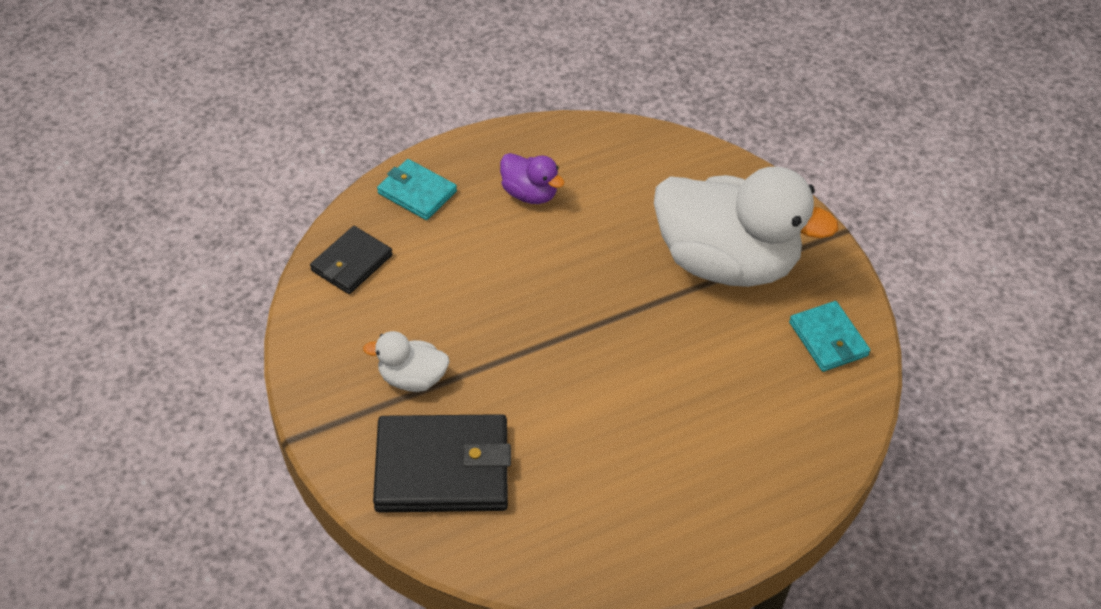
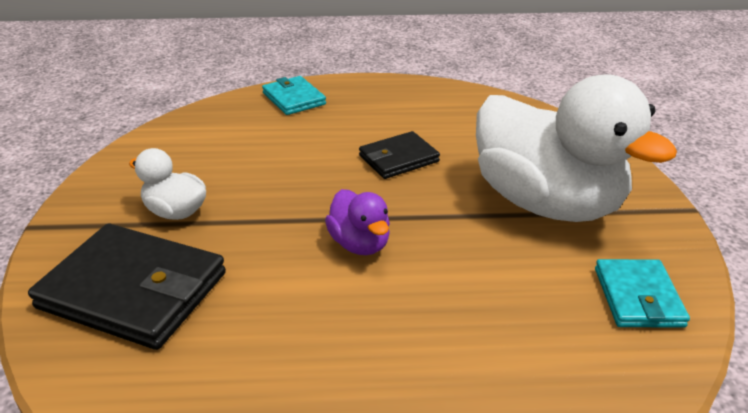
camera: 25 degrees right, 15 degrees down
(352, 263) = (203, 126): black wallet -> black wallet (398, 158)
(529, 194) = (386, 118): purple duck -> purple duck (360, 244)

